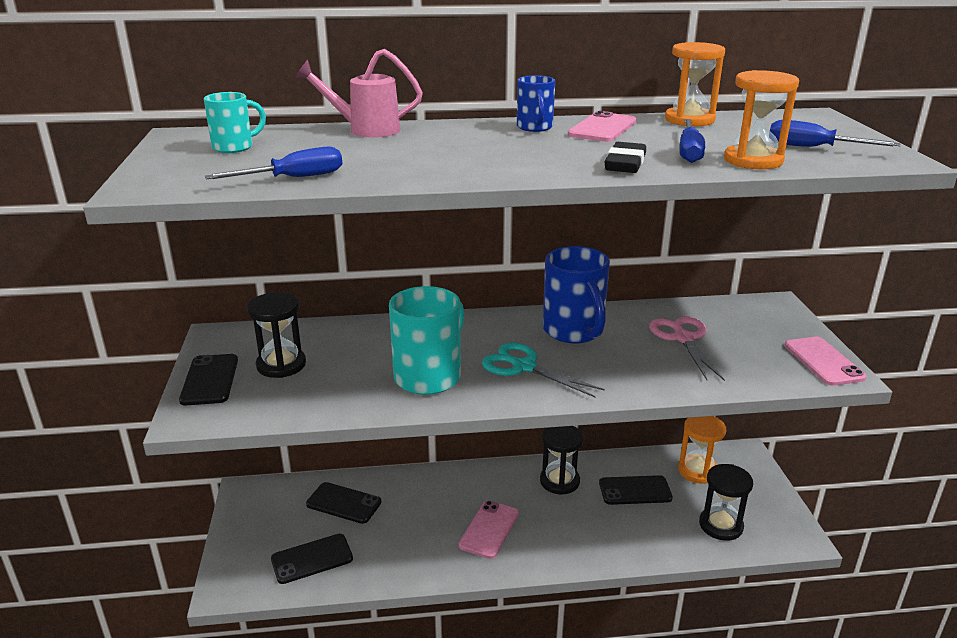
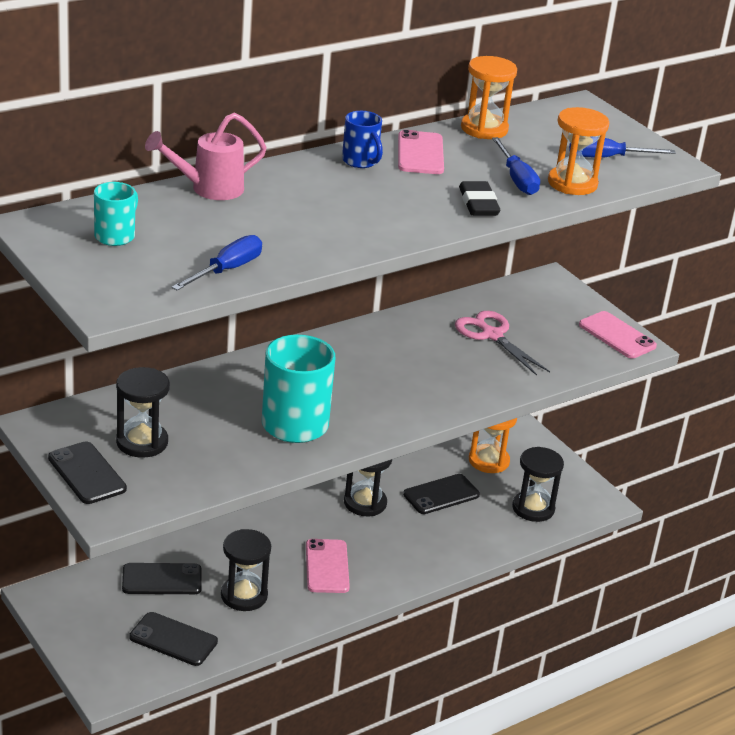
camera: 30 degrees left, 5 degrees up
(312, 559) = (173, 639): black phone -> black phone turned 75 degrees clockwise
(399, 536) = (244, 595): none -> black hourglass
(523, 367) = (372, 395): turquoise scissors -> none
(574, 331) = (391, 347): blue mug -> none

